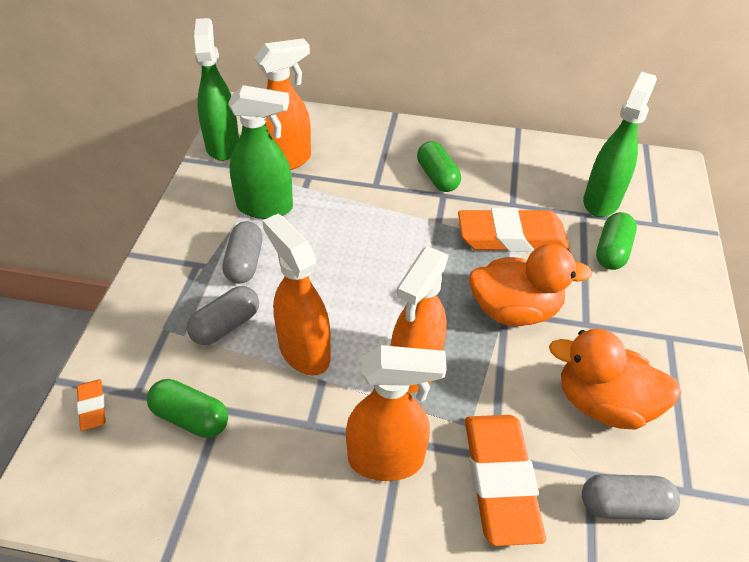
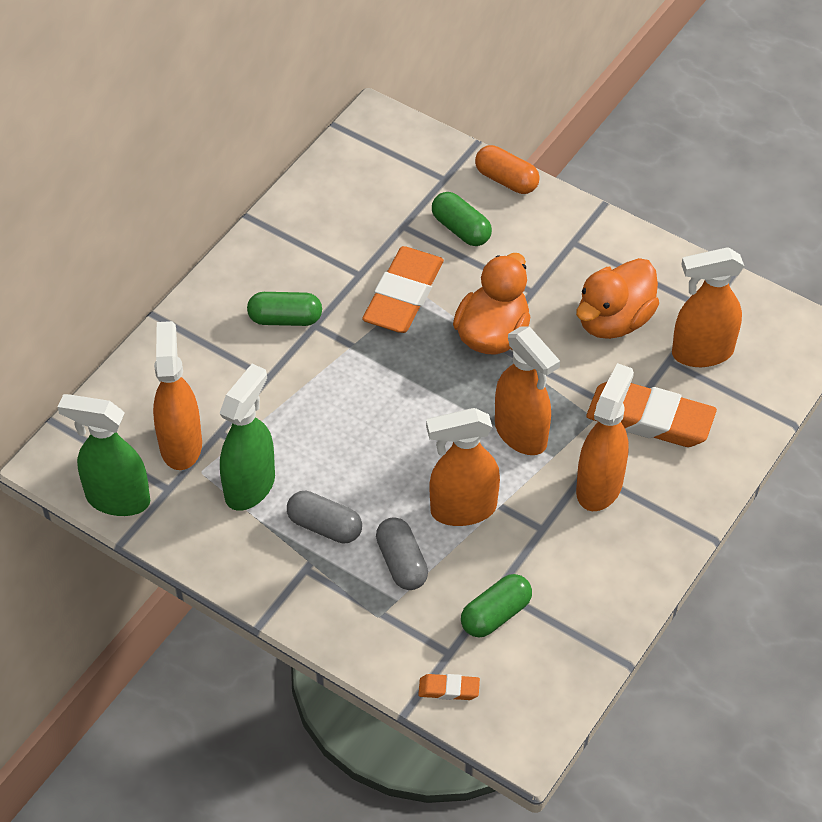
camera: 65 degrees left, 5 degrees up
(601, 201) = (393, 202): green spray bottle -> none
(624, 505) = (701, 352): grey capsule -> orange spray bottle
(693, 264) = (506, 180): none -> orange capsule

